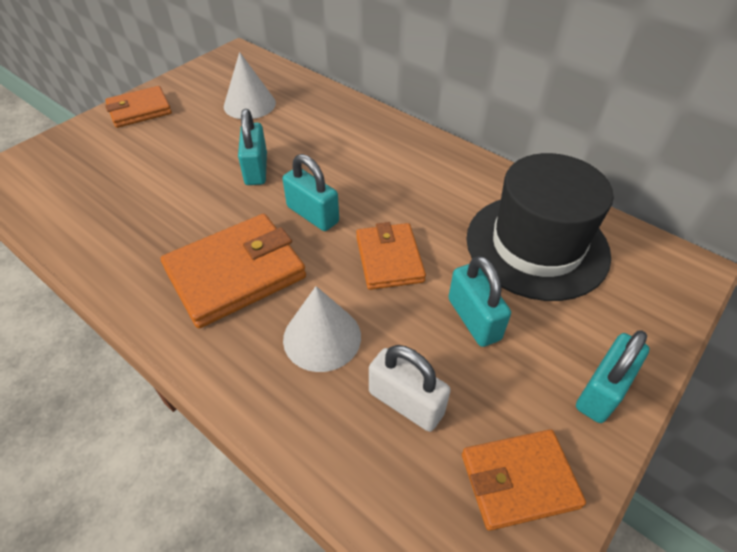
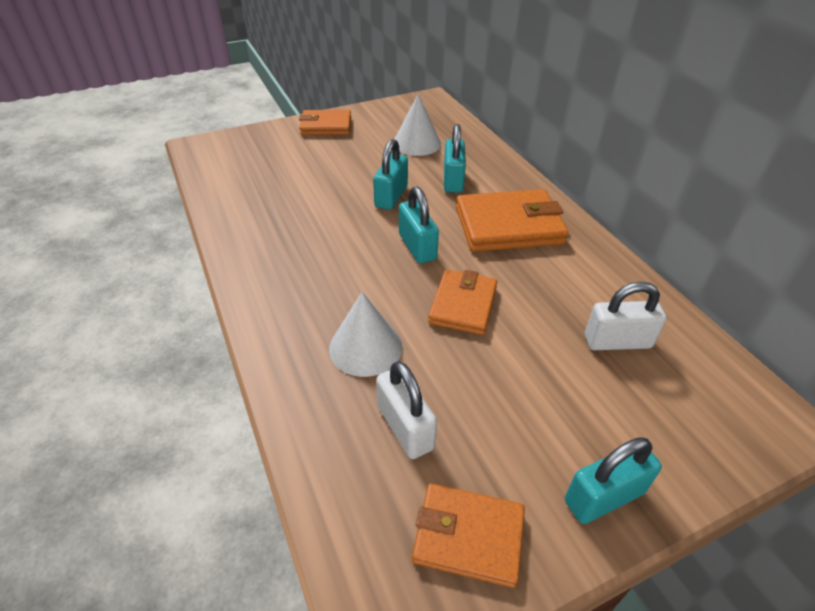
camera: 25 degrees right, 5 degrees down
(236, 273) = (326, 273): orange wallet -> orange wallet (508, 226)
(474, 319) = (511, 383): turquoise padlock -> turquoise padlock (453, 180)
(537, 245) = (617, 341): black hat -> white padlock

